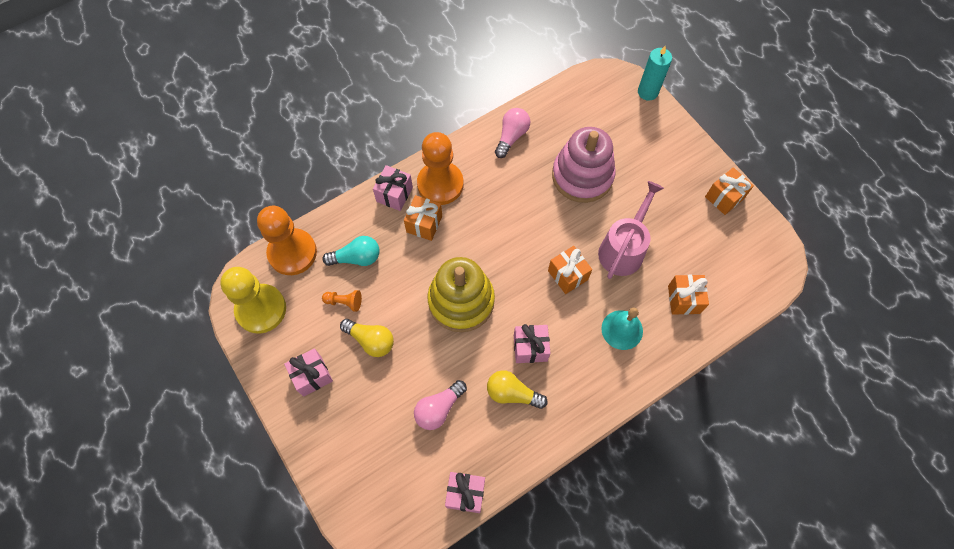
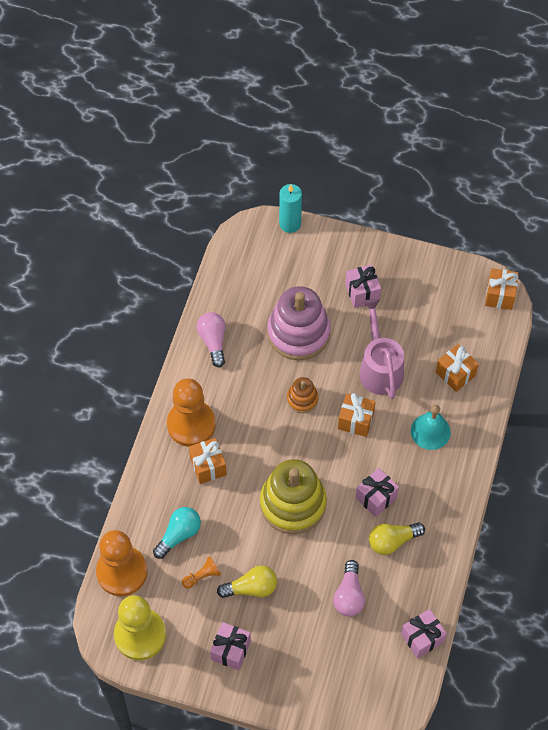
camera: 40 degrees left, 5 degrees down
(394, 194) = (161, 461): pink gift -> pink gift (362, 293)
(540, 227) = (302, 399): none -> orange stacking toy
(724, 197) = (420, 271): orange gift -> orange gift (500, 295)

